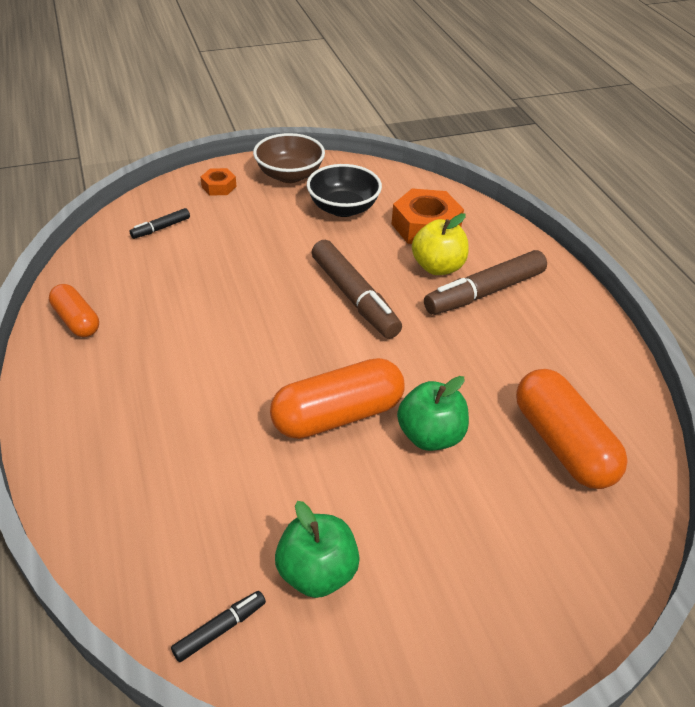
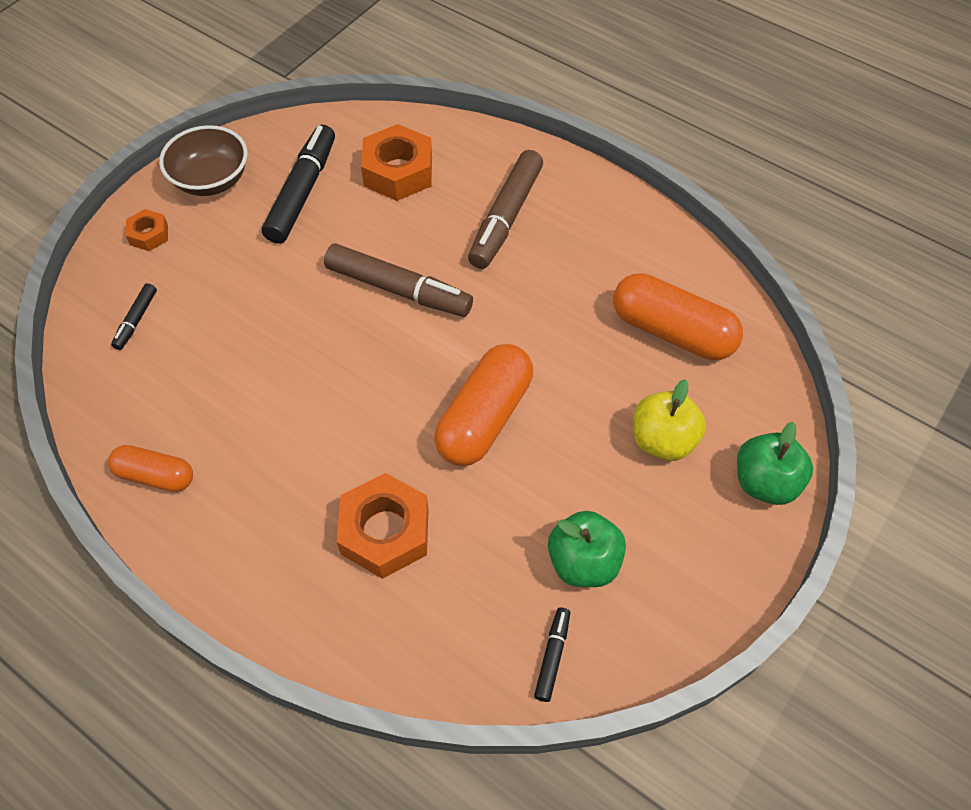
camera: 35 degrees left, 15 degrees up
(185, 448) = (385, 531): none -> orange nut
(343, 208) = (302, 192): black bowl -> black marker
(430, 436) = (571, 388): green apple -> green apple (764, 482)
(438, 267) = (445, 212): yellow apple -> yellow apple (662, 440)

